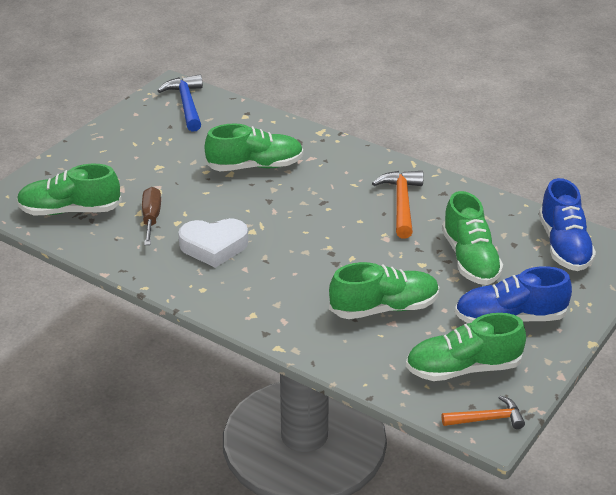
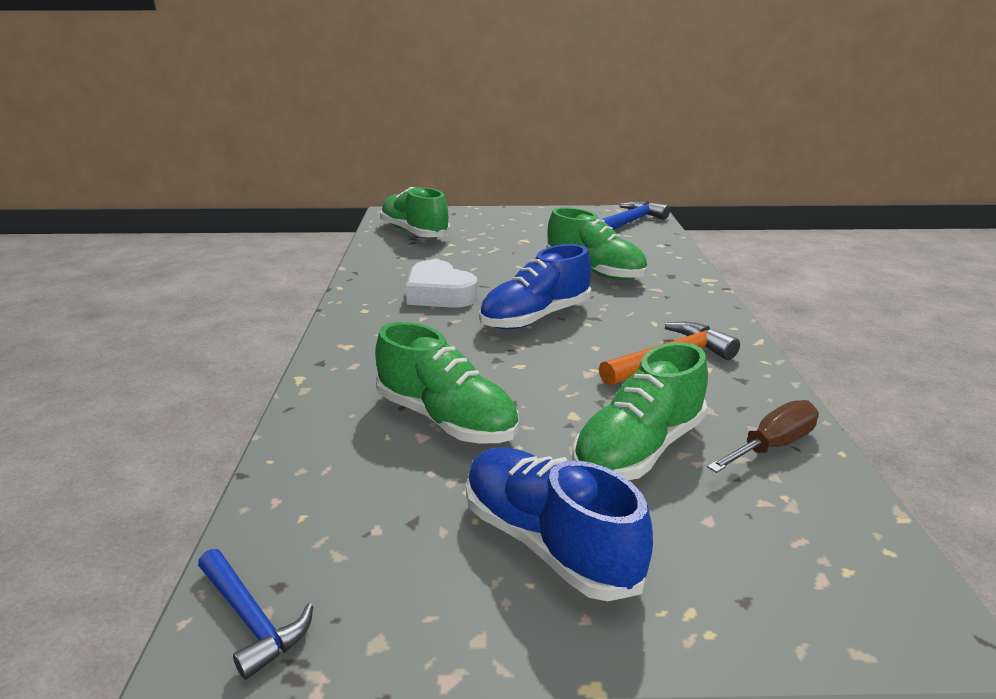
camera: 55 degrees right, 10 degrees down
(151, 218) = (446, 259): brown screwdriver -> brown screwdriver (772, 445)
(463, 368) = (372, 538): green shoe -> none
(487, 419) = (251, 618): orange hammer -> blue hammer
(564, 246) = (815, 532): blue shoe -> blue shoe (535, 317)

